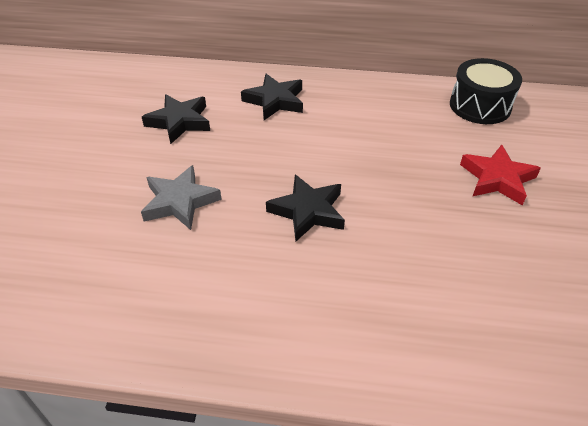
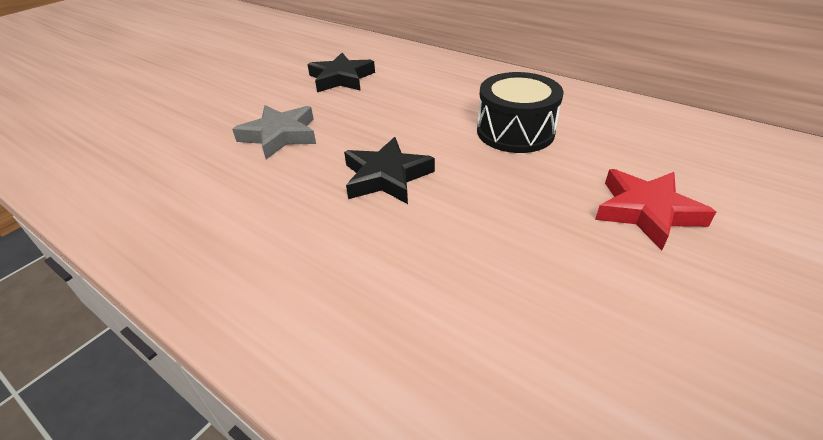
camera: 30 degrees right, 5 degrees down
(275, 101) = (442, 81): black star -> none
(480, 106) = (681, 133): black drum -> black drum (515, 132)

